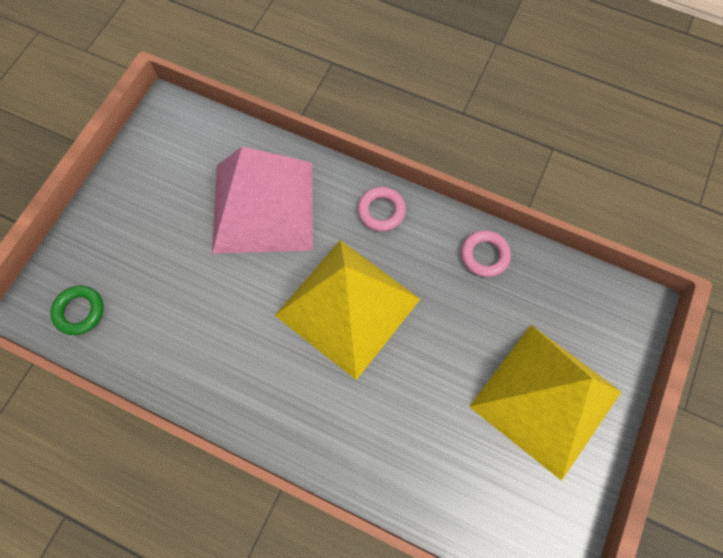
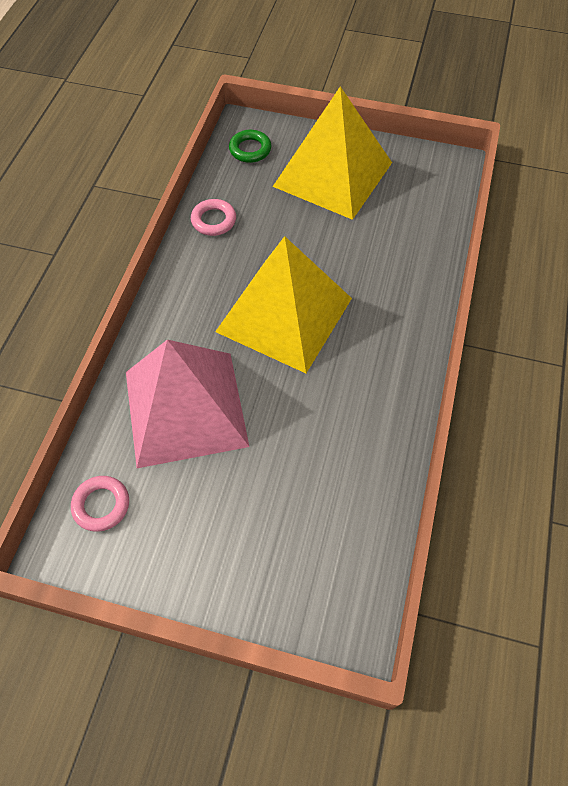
camera: 100 degrees left, 10 degrees down
(79, 311) = (345, 570): green ring -> green ring (250, 149)
(381, 211) = (178, 302): pink ring -> pink ring (101, 505)

